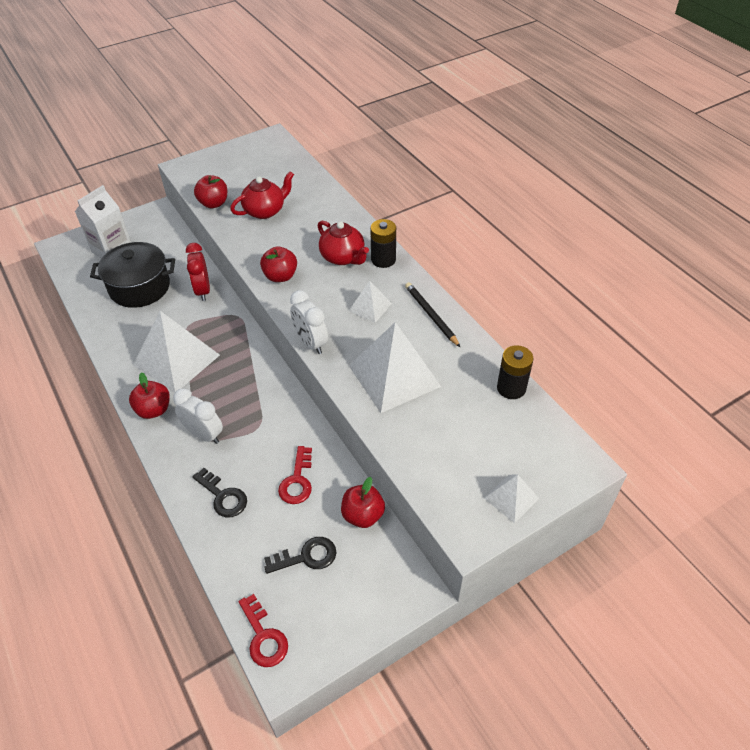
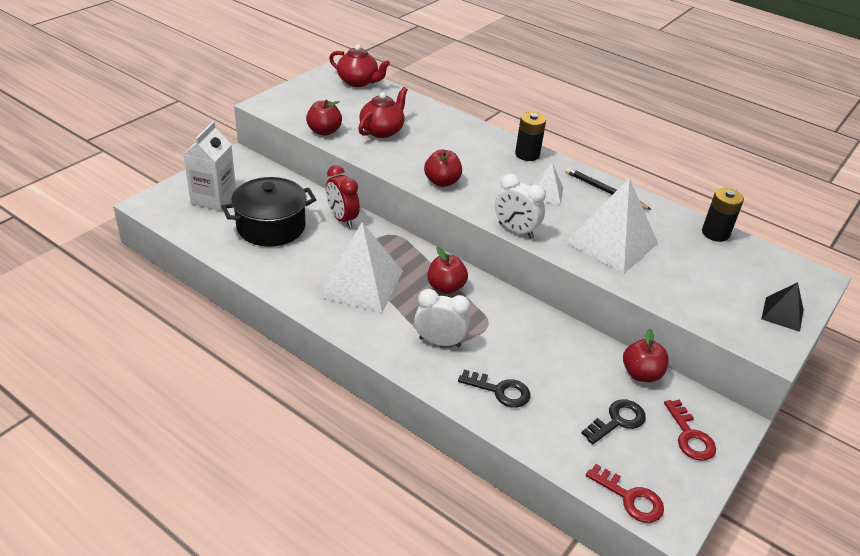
camera: 25 degrees left, 10 degrees down
(154, 410) = (371, 332): red apple -> red apple (446, 287)
(297, 481) = (560, 360): red key -> red key (690, 436)
(343, 257) = (489, 158): red teapot -> red teapot (358, 82)
(511, 498) = (782, 314): white pyramid -> black pyramid

